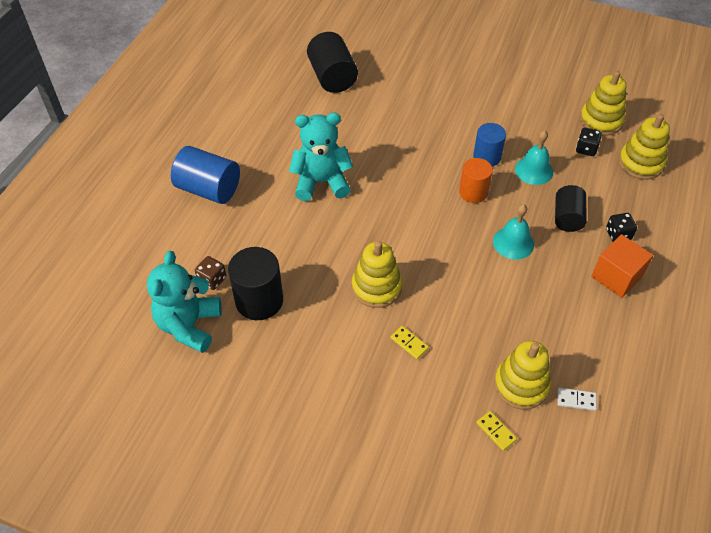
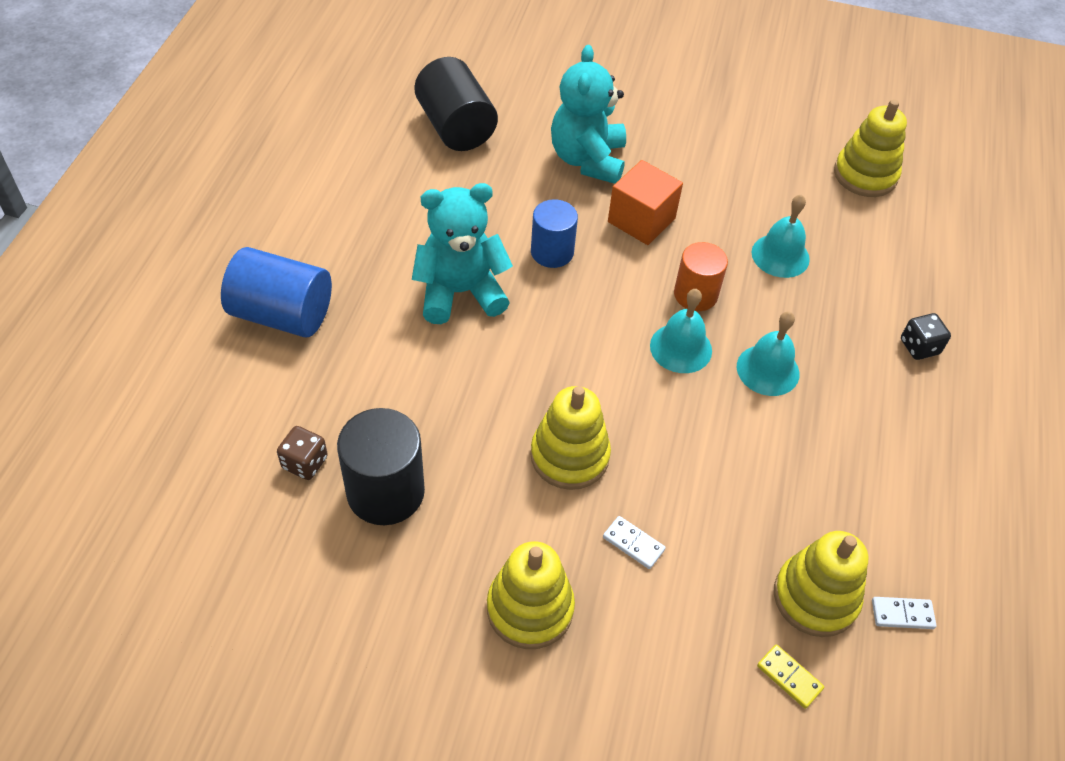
camera: 10 degrees left, 0 degrees up
(189, 325) = (275, 542): turquoise teddy bear -> turquoise teddy bear (588, 160)
(409, 343) = (633, 543): yellow domino -> white domino
(458, 225) = (681, 348): none -> turquoise bell
(487, 157) = (707, 239): blue cylinder -> blue cylinder (552, 252)
(567, 218) = (841, 325): black cylinder -> none
(586, 149) = (851, 219): black dice -> none
(616, 276) = (928, 412): orange cube -> orange cube (641, 220)
(640, 163) = (933, 236): yellow stacking toy -> yellow stacking toy (530, 608)

